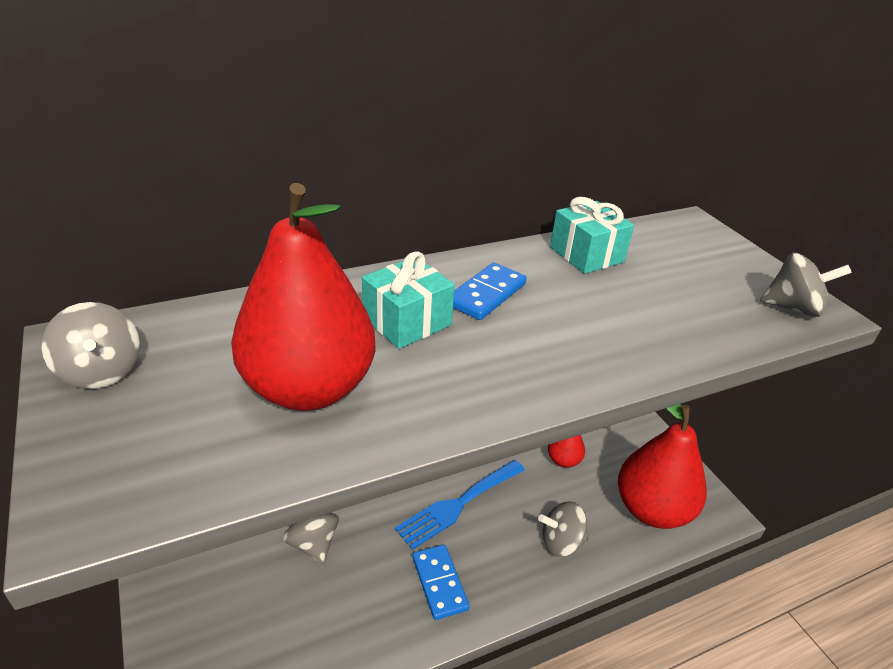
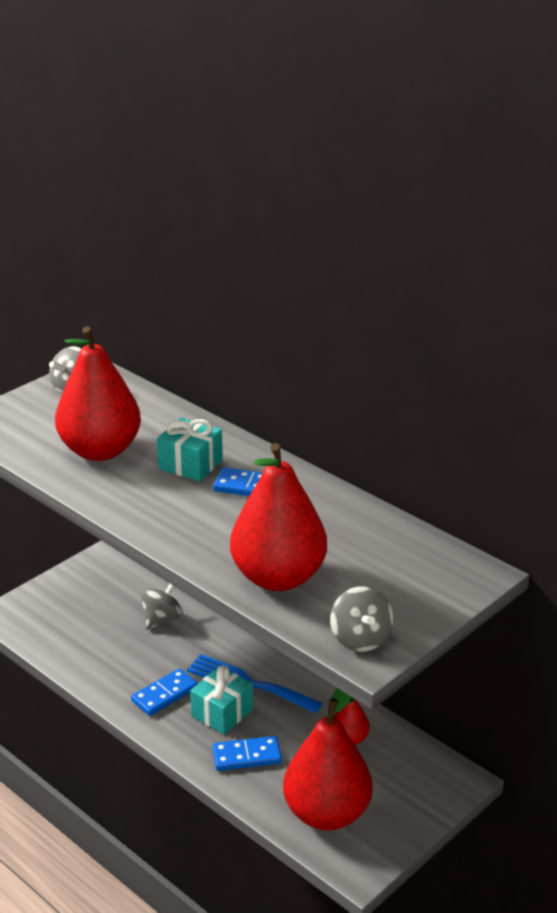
camera: 70 degrees right, 5 degrees down
(561, 542) = (246, 756): grey spinning top -> blue domino
(586, 254) = (354, 521): turquoise gift -> turquoise gift (222, 712)
(676, 325) = (278, 577): none -> red pear

